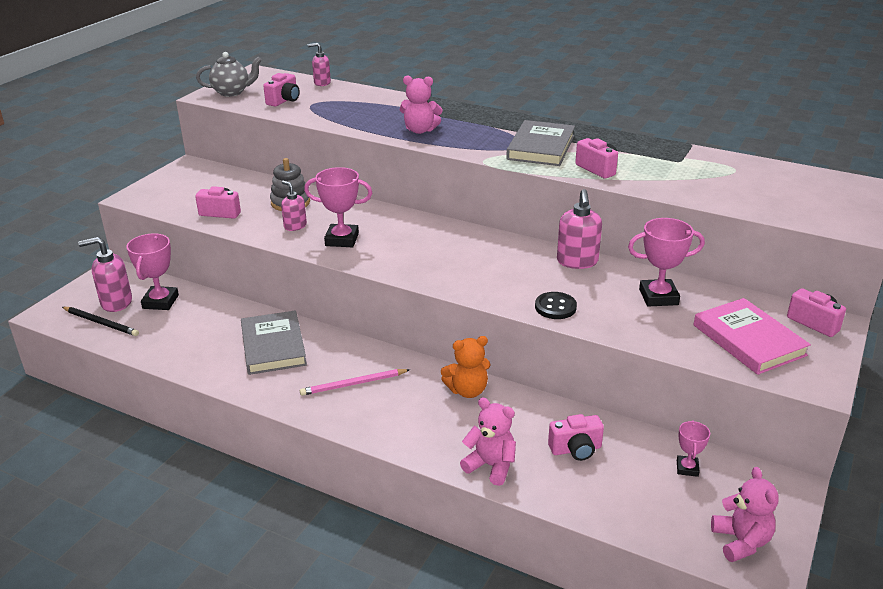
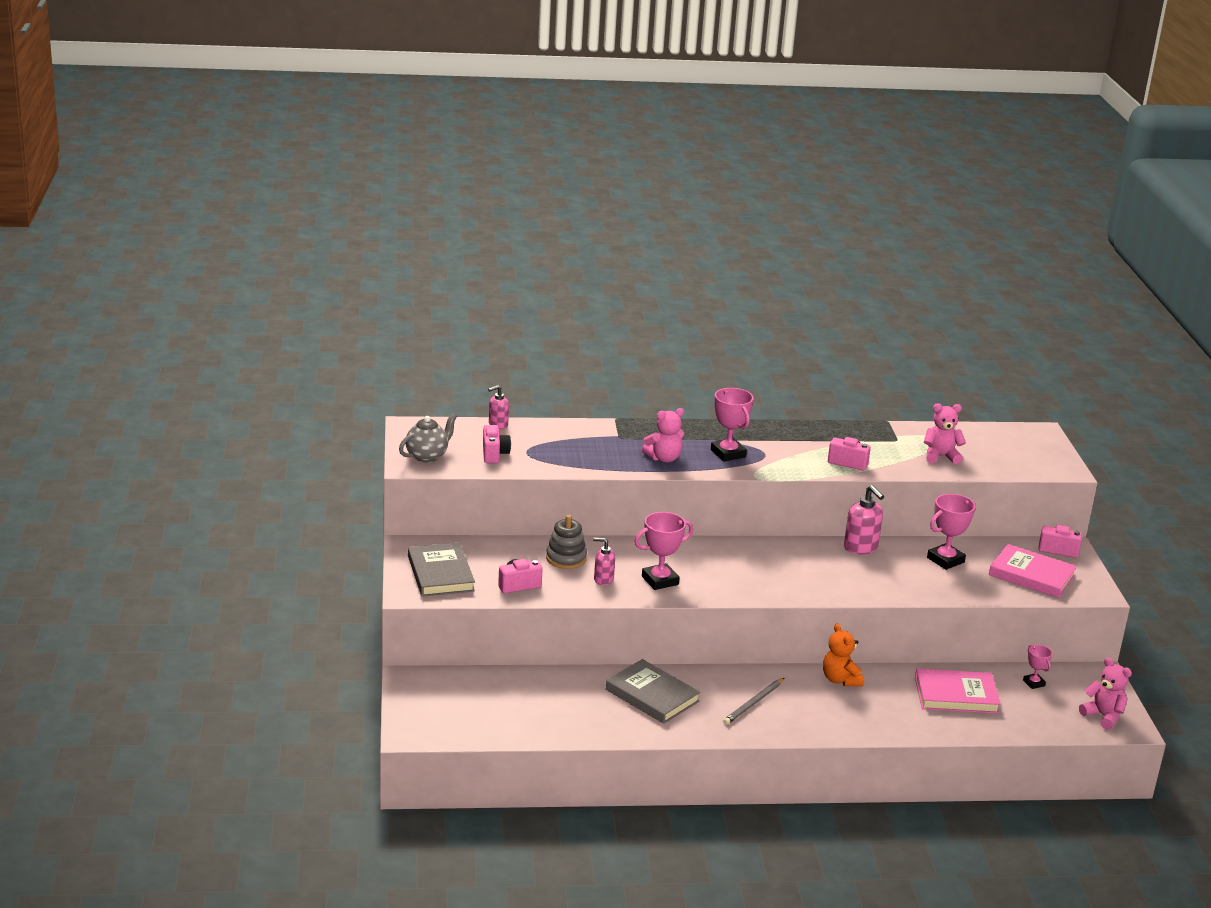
camera: 35 degrees left, 5 degrees down
(101, 323) = (474, 725): black pencil -> none
(116, 302) = (459, 704): pink soap dispenser -> none
(160, 302) = (499, 691): pink trophy -> pink trophy (728, 453)
(353, 384) = (753, 703): pink pencil -> grey pencil
(467, 390) = (840, 680): orange teddy bear -> orange teddy bear turned 120 degrees clockwise
(491, 466) = (915, 725): pink teddy bear -> pink teddy bear (940, 456)
(541, 147) = (782, 452): grey book -> grey book (440, 574)
(555, 307) = (887, 589): black button -> none
(576, 449) = (956, 695): pink camera -> pink book

